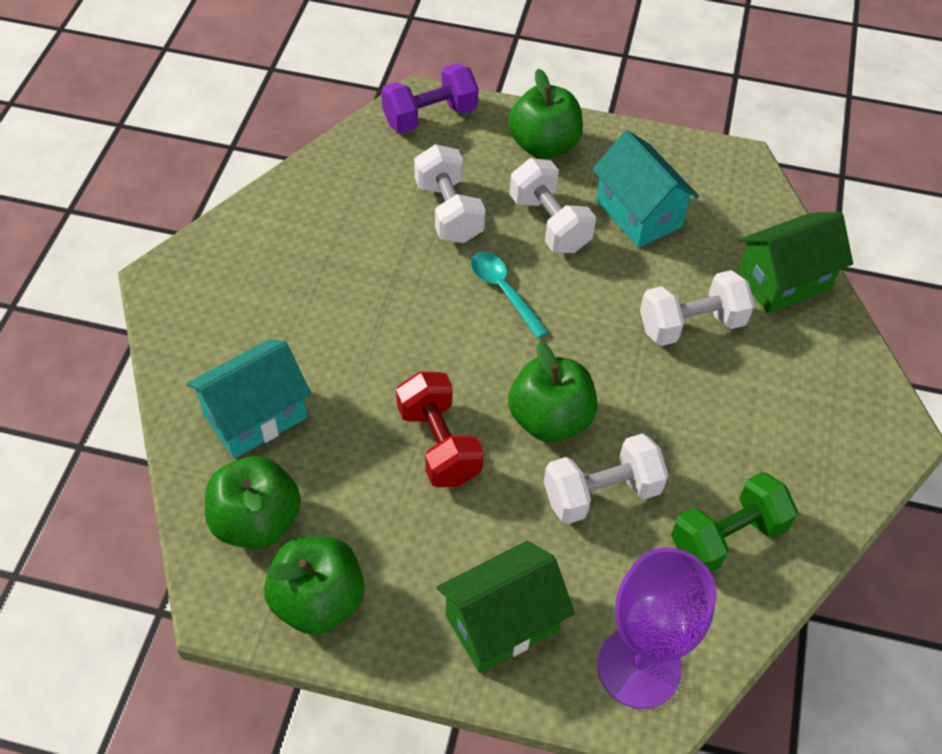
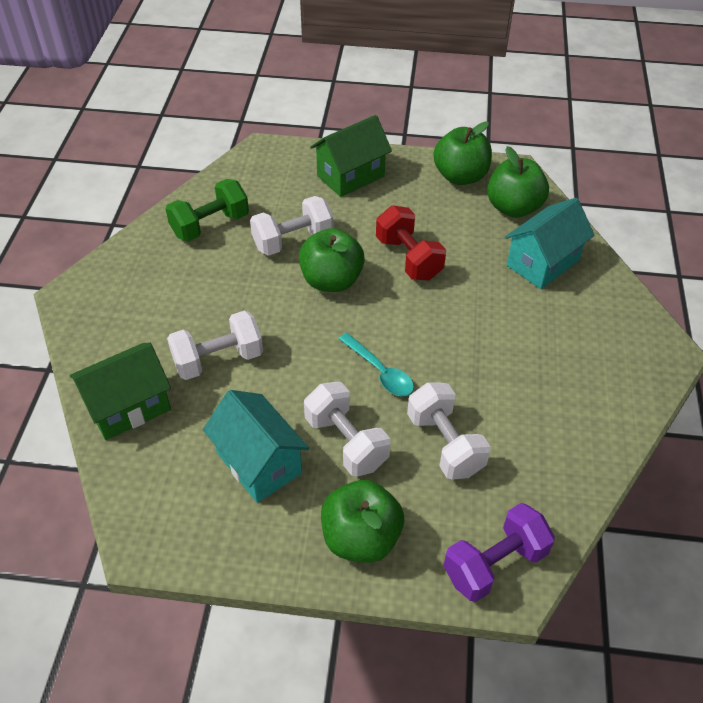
camera: 175 degrees right, 5 degrees down
(639, 667) = (270, 165): purple goblet -> none

